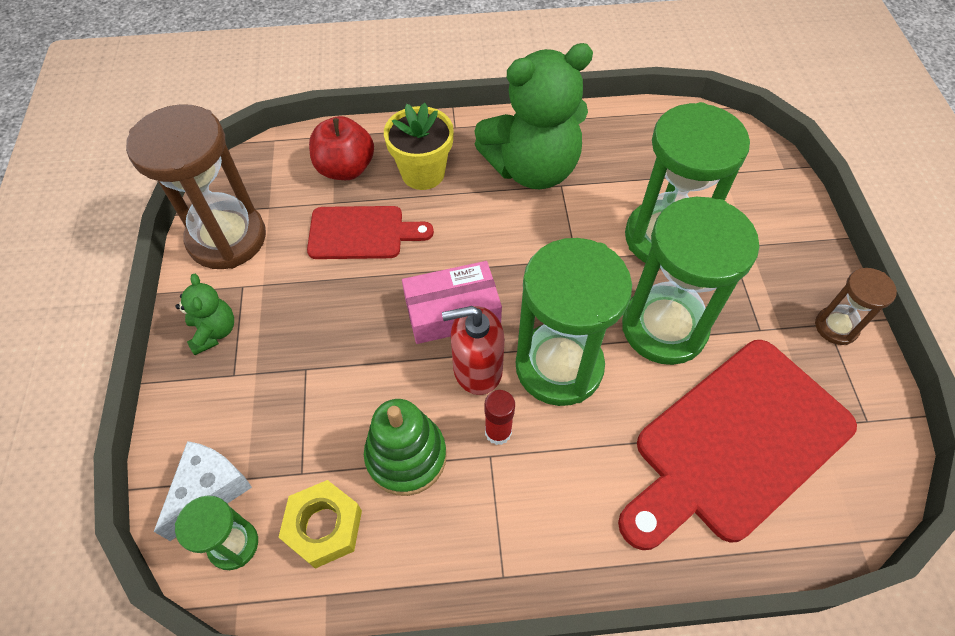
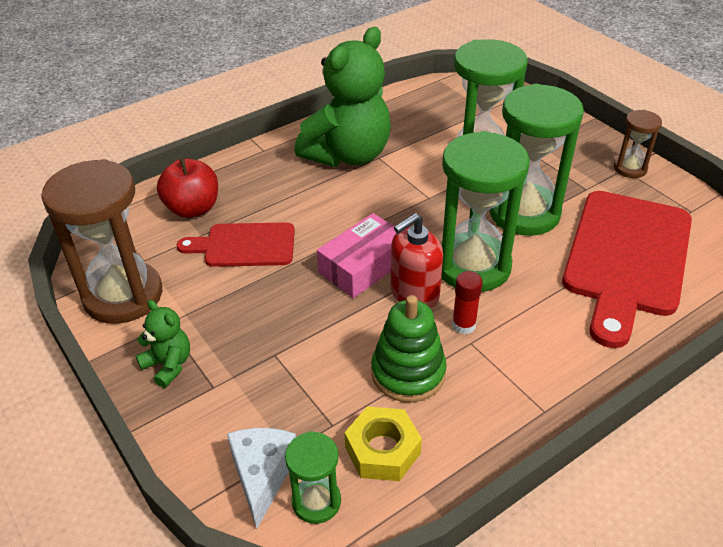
camera: 30 degrees left, 15 degrees down
(362, 233) = (244, 245): red cutting board -> red cutting board turned 150 degrees counterclockwise
(423, 173) = (262, 188): yellow flower pot -> none

